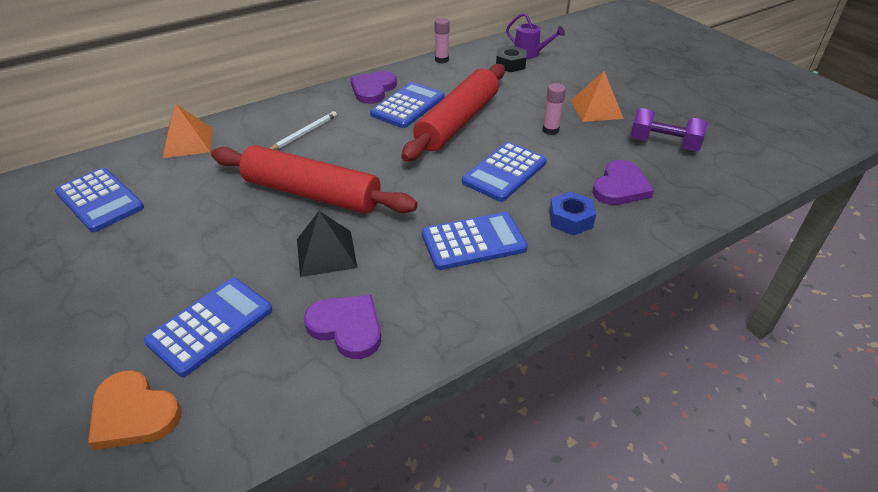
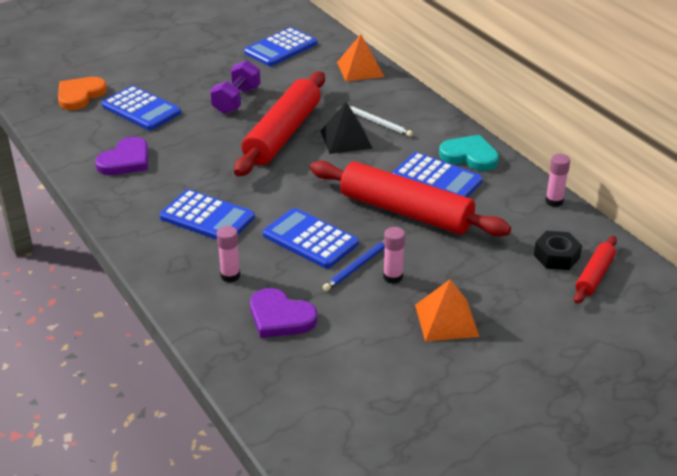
camera: 90 degrees right, 5 degrees down
(326, 253) = (205, 146): black pyramid -> black pyramid (346, 139)
(373, 89) = (469, 156): purple heart -> turquoise heart
(473, 242) = (207, 217): blue calculator -> blue calculator turned 45 degrees counterclockwise
(530, 53) = (594, 275): purple watering can -> red rolling pin
(540, 147) = (357, 266): none -> blue pencil
(570, 219) = (230, 276): blue nut -> pink glue stick
(663, 144) = (366, 367): purple dumbbell -> purple dumbbell (236, 100)

